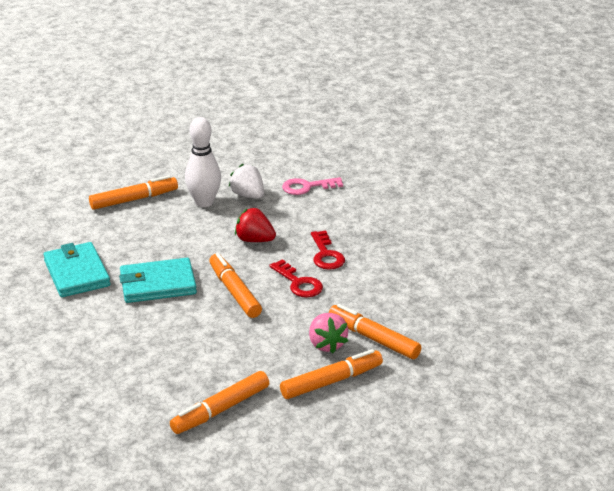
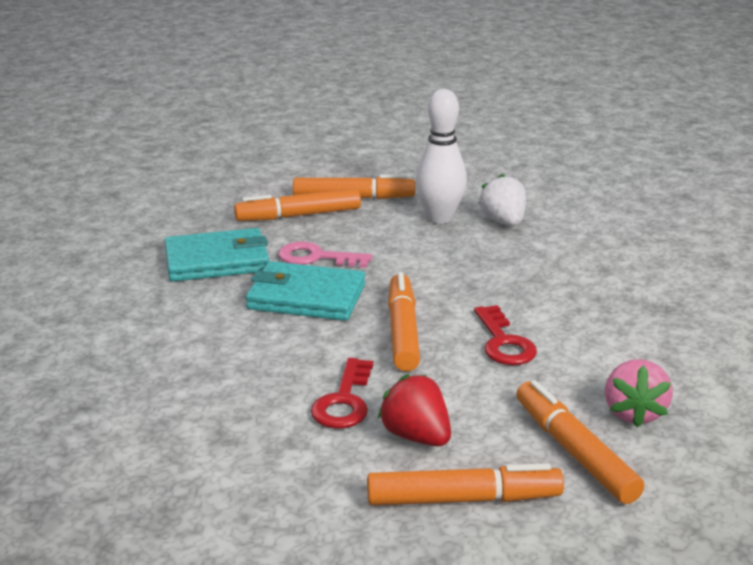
camera: 25 degrees right, 5 degrees down
(77, 273) = (217, 261): turquoise wallet -> turquoise wallet turned 75 degrees clockwise
(221, 409) = (261, 490): orange marker -> orange marker (299, 215)
(254, 240) = (476, 274): red strawberry -> red strawberry (416, 436)
(307, 187) = (592, 228): pink key -> pink key (317, 257)
(326, 255) = (568, 315): red key -> red key (344, 401)
(326, 344) = (491, 439): pink strawberry -> pink strawberry (633, 413)

